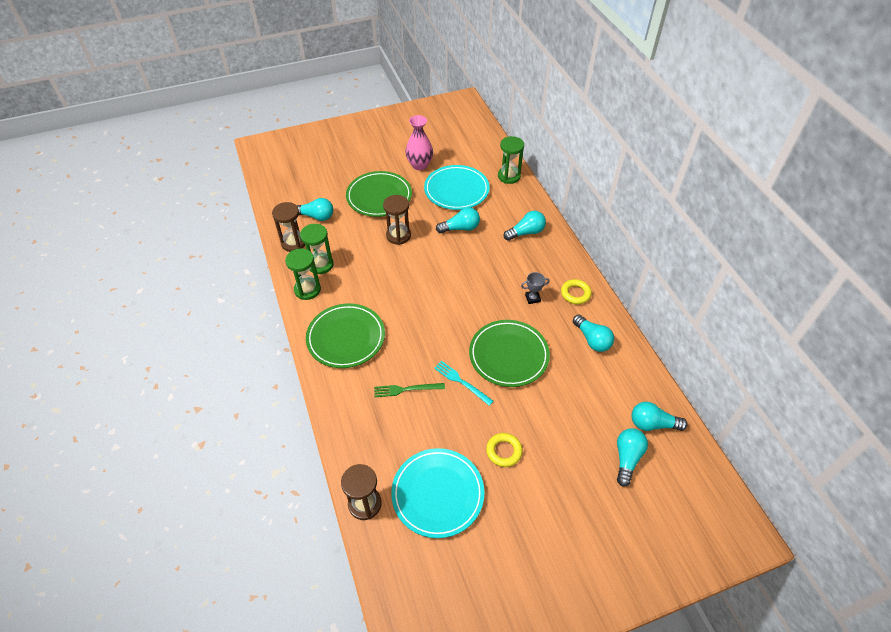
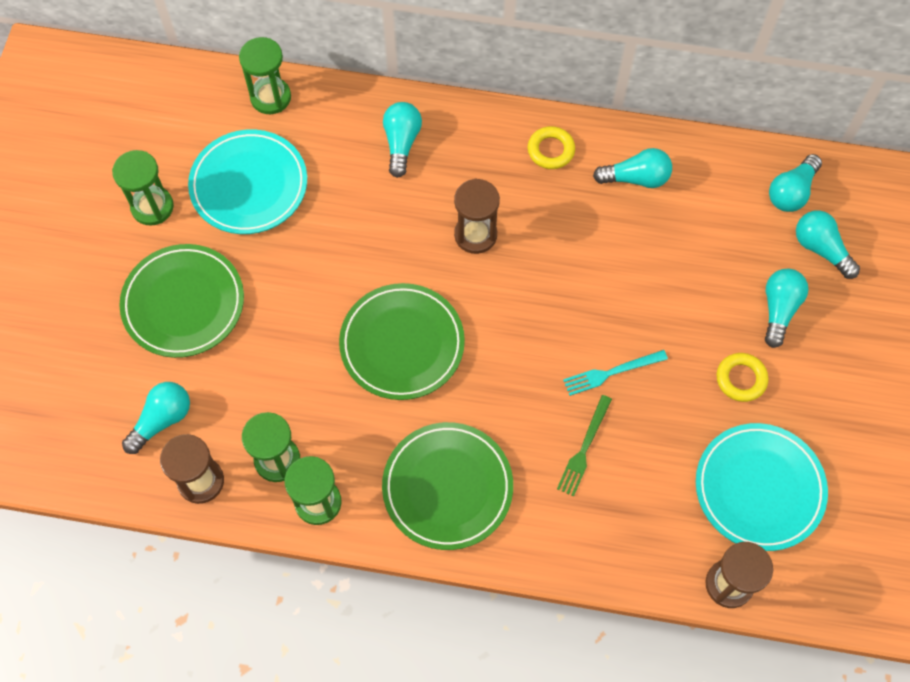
camera: 60 degrees left, 15 degrees up
(398, 235) = (290, 317): brown hourglass -> brown hourglass (475, 235)
(419, 165) = (152, 207): pink vase -> green hourglass
(460, 228) = (334, 223): turquoise light bulb -> turquoise light bulb (779, 309)
(508, 355) = (602, 291): green plate -> green plate (402, 344)
(532, 298) = (526, 206): grey trophy -> none

